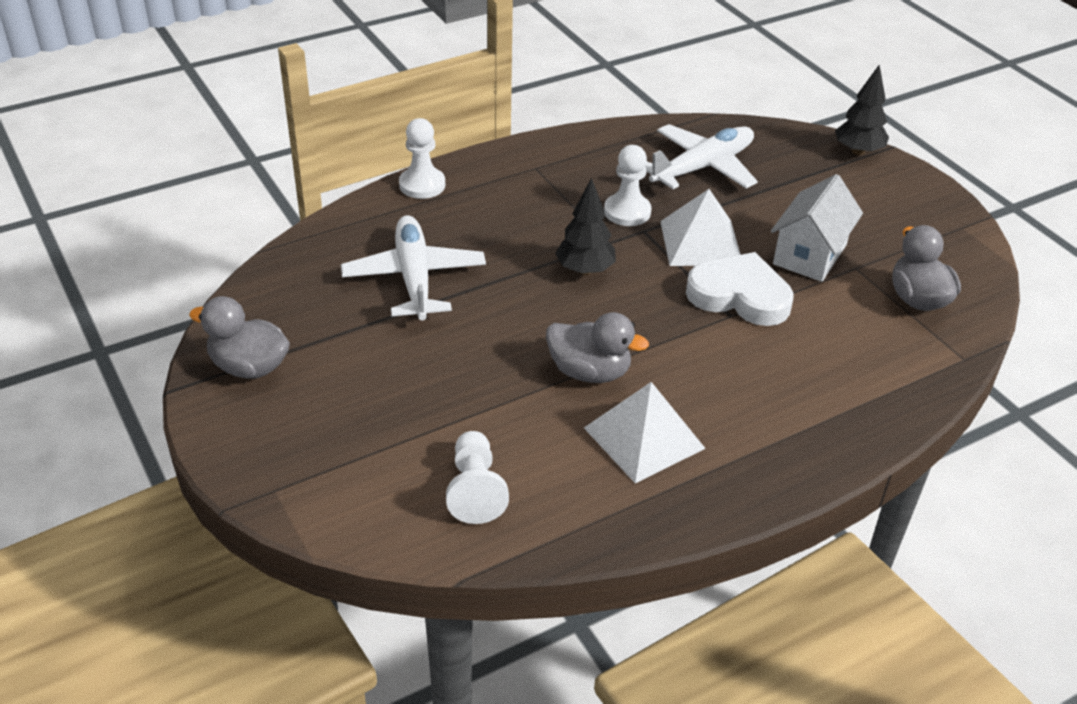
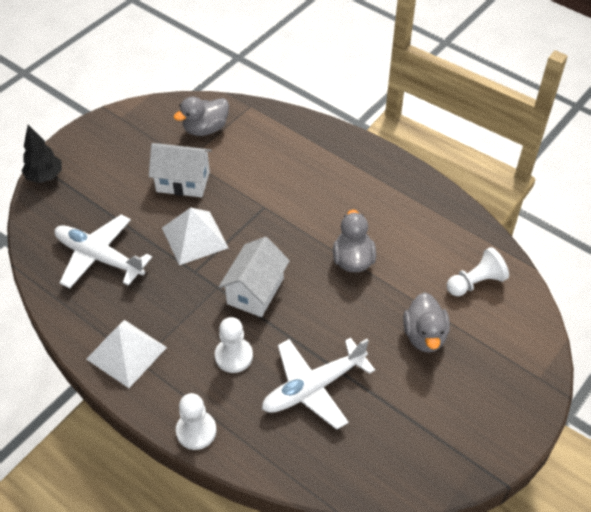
camera: 110 degrees left, 10 degrees up
(249, 367) = (456, 446): grey duck -> grey duck (424, 335)
(584, 270) = (255, 291): black tree -> white house
(627, 212) = (176, 286): white pawn -> white pawn (233, 356)
(644, 438) = (391, 221): white pyramid -> white pyramid (126, 353)
(739, 296) = (243, 207): white heart -> none

